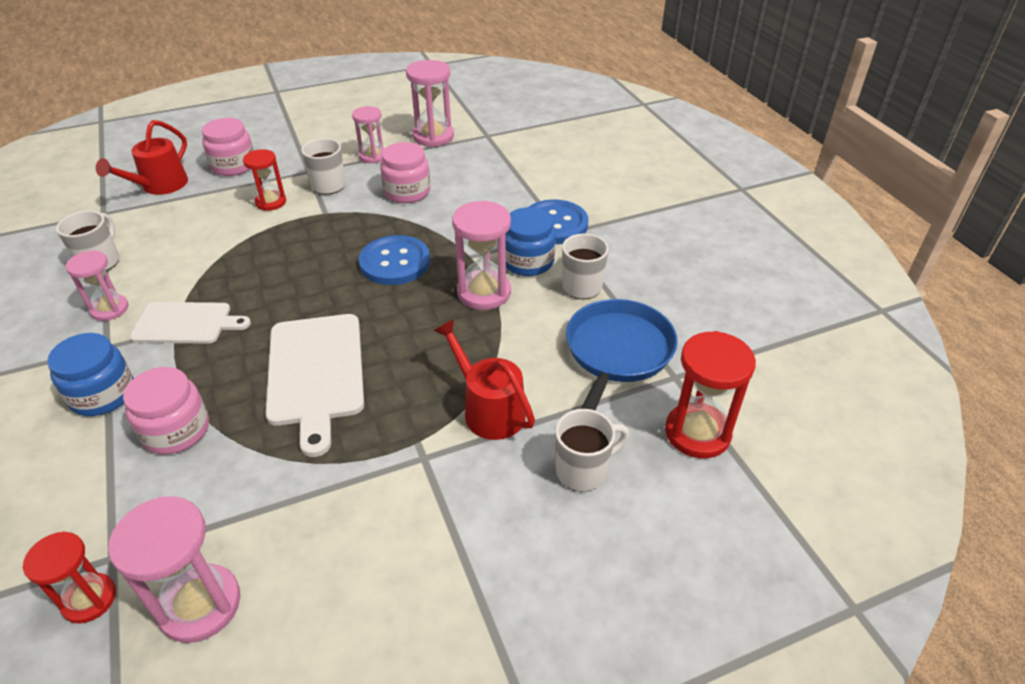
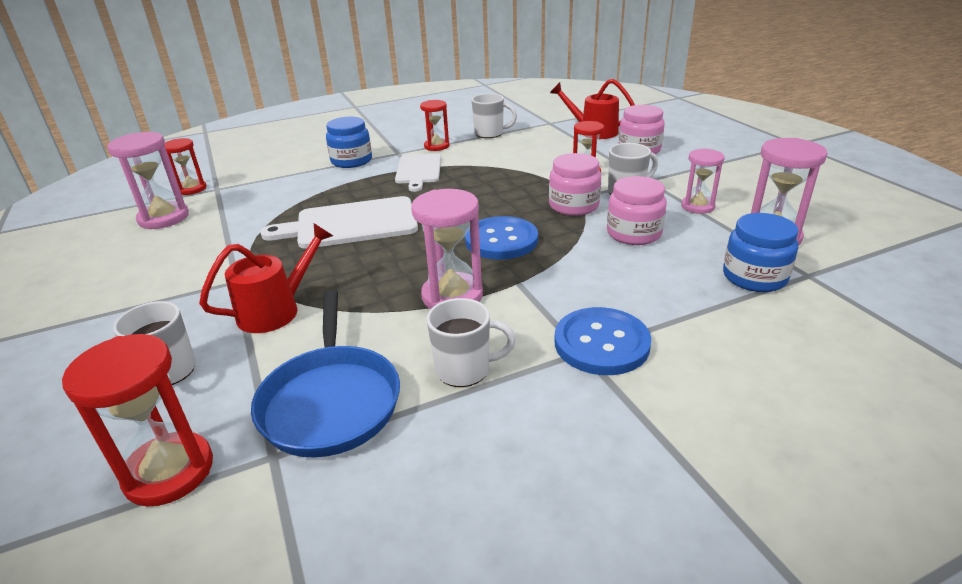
camera: 90 degrees right, 10 degrees down
(109, 309) = (436, 146): pink hourglass -> red hourglass
(176, 430) = (310, 187): pink jar -> pink jar (573, 206)
(528, 261) = (512, 324): blue jar -> blue jar (754, 277)
(617, 353) = (331, 401): blue pan -> blue pan turned 60 degrees clockwise

